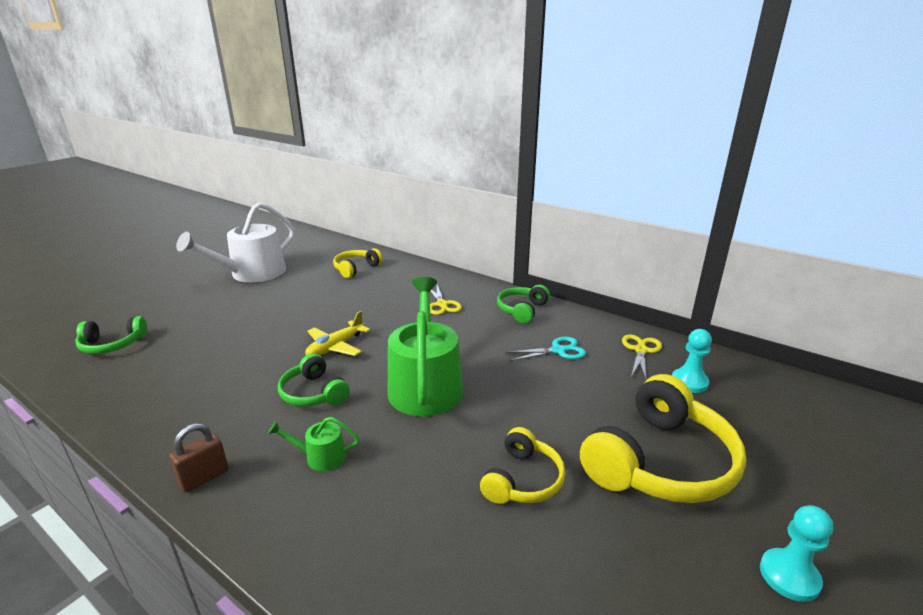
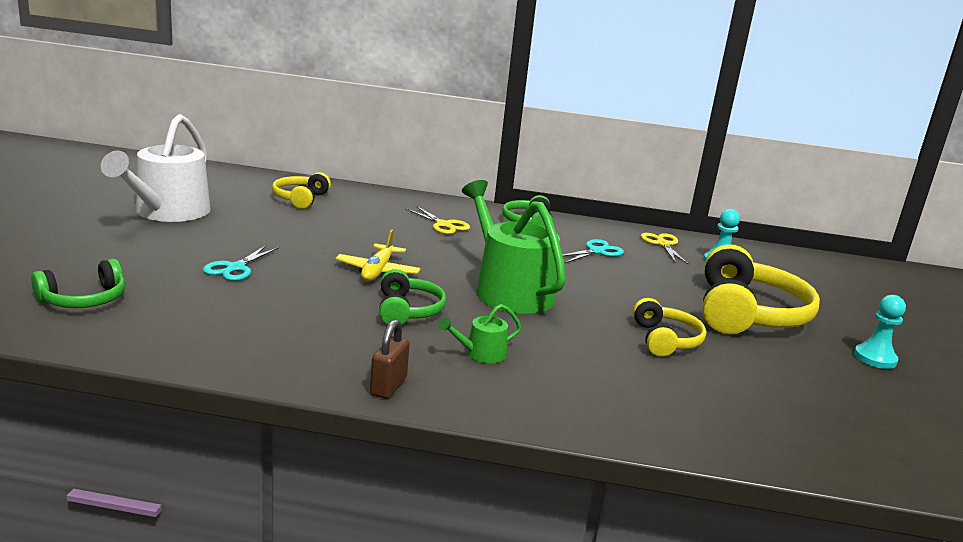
camera: 30 degrees left, 5 degrees down
(237, 329) = (235, 268): none -> turquoise scissors
(313, 393) = (408, 310): green headphones -> green headphones turned 120 degrees counterclockwise

